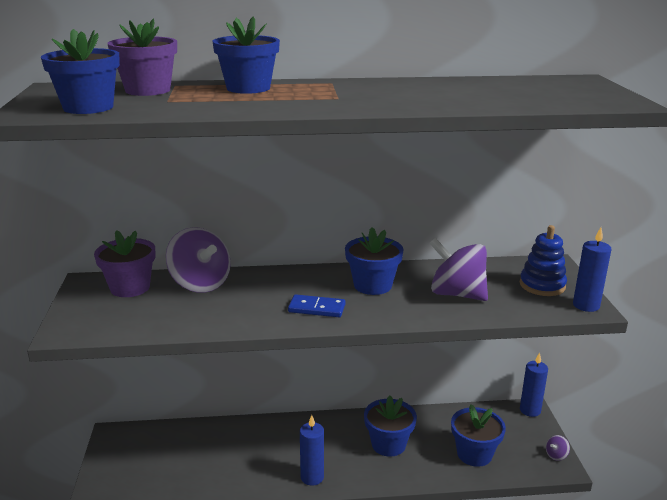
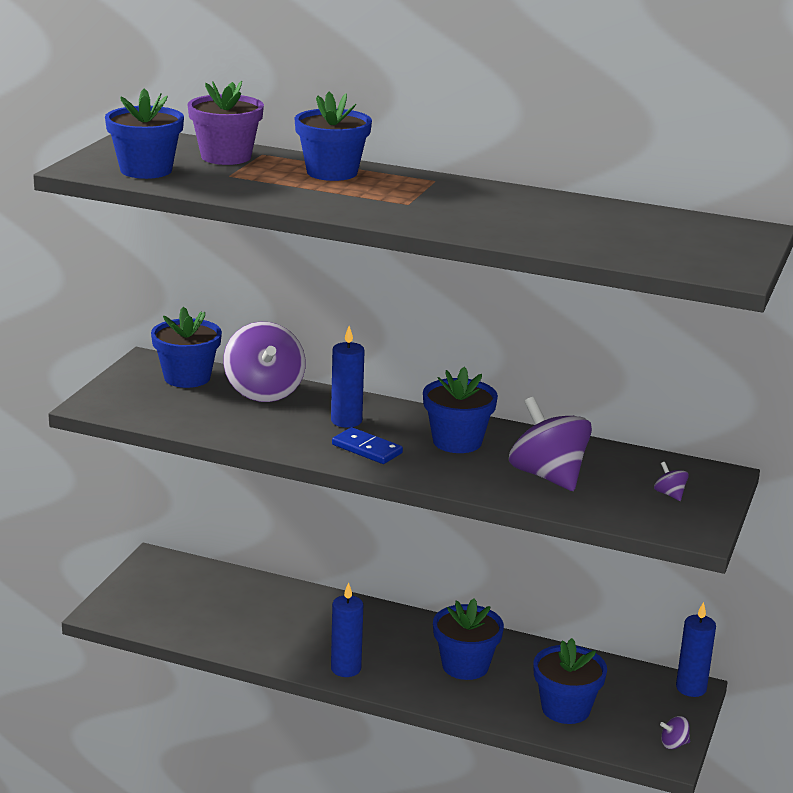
camera: 25 degrees right, 0 degrees up
(130, 287) = (187, 377): purple flower pot -> blue flower pot
(542, 285) = (669, 494): blue stacking toy -> purple spinning top
(586, 305) = (695, 529): blue candle -> blue candle (346, 421)

